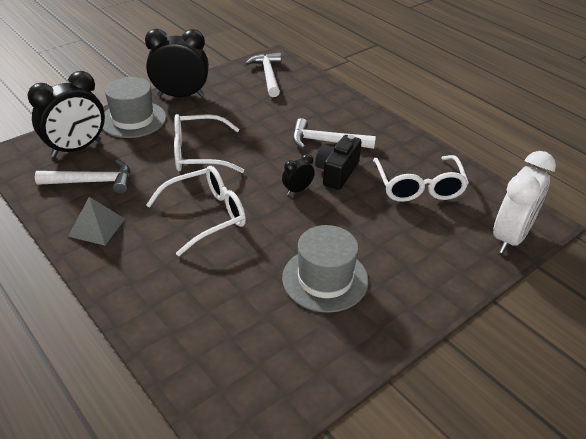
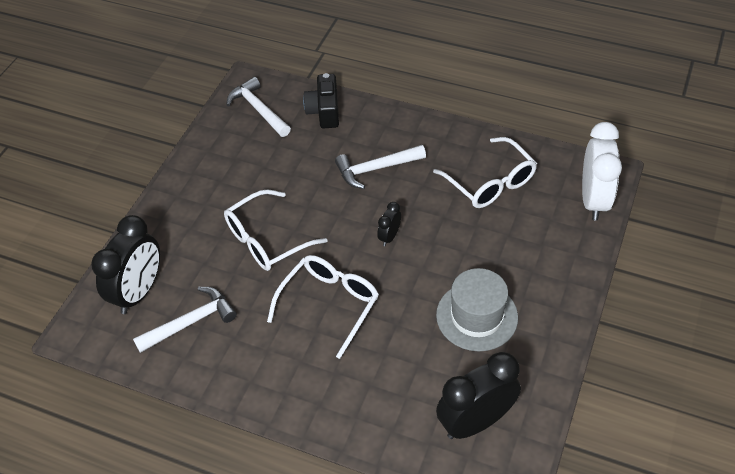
camera: 25 degrees left, 10 degrees up
(97, 227) = (240, 367): grey pyramid -> none
(133, 119) = (165, 229): grey hat -> none
(181, 95) = (189, 176): black clock -> black clock (475, 422)
(337, 172) = (410, 200): black camera -> black camera (324, 111)

